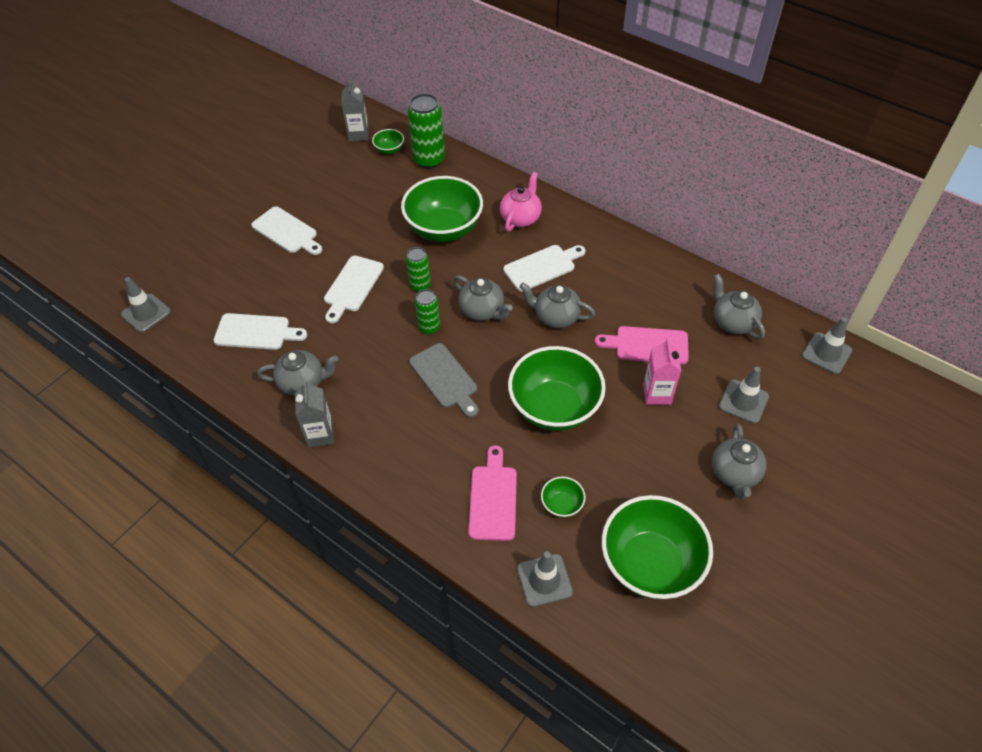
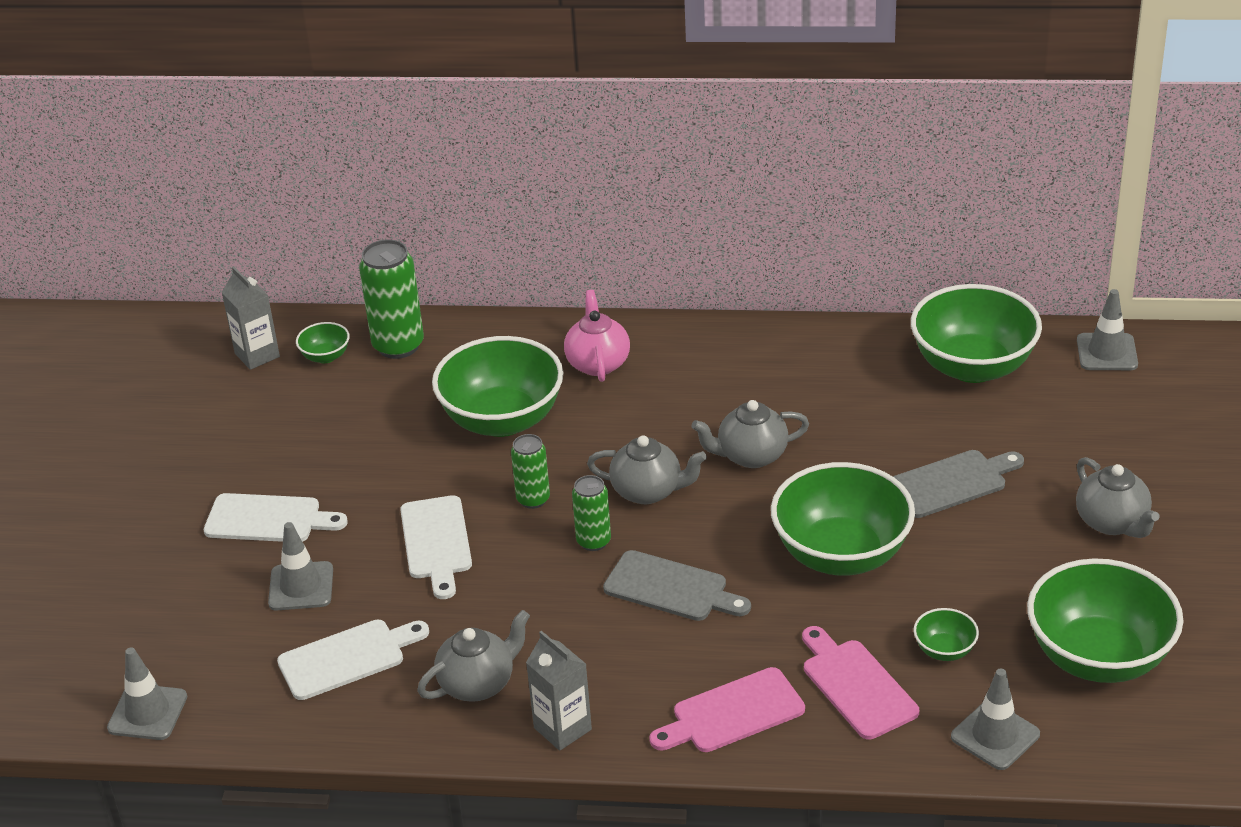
camera: 30 degrees left, 15 degrees down
(542, 267) = (680, 407): white cutting board -> none
(647, 345) = (893, 436): pink cutting board -> pink cutting board (732, 713)
(657, 394) = (952, 483): pink carton -> grey cutting board
(732, 322) = (972, 366): grey teapot -> green bowl
(743, 401) = (1058, 444): grey traffic cone -> grey traffic cone (301, 586)

